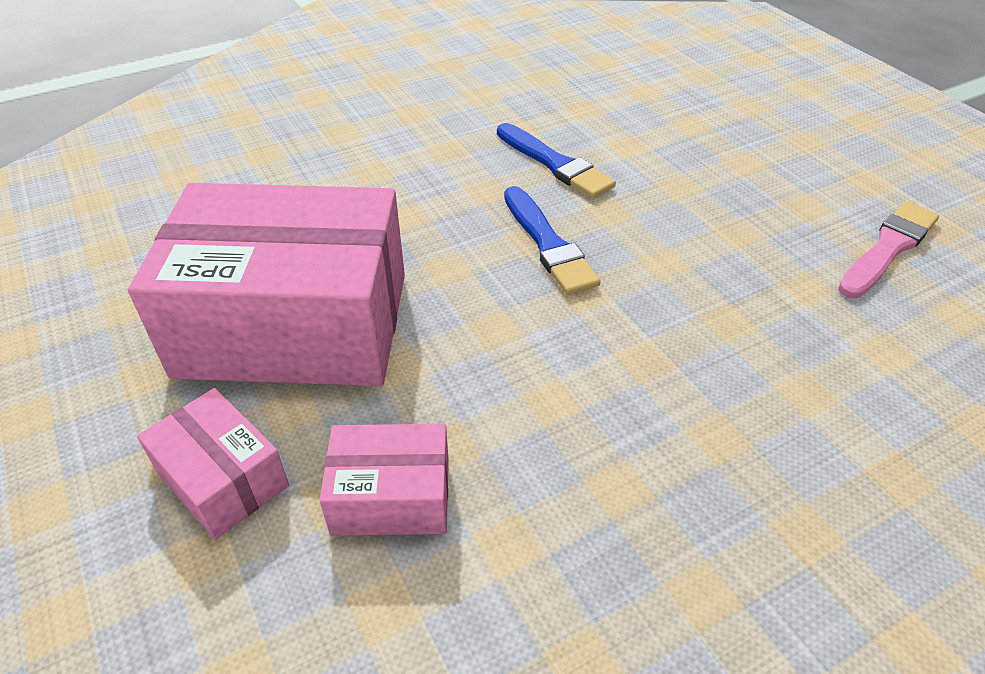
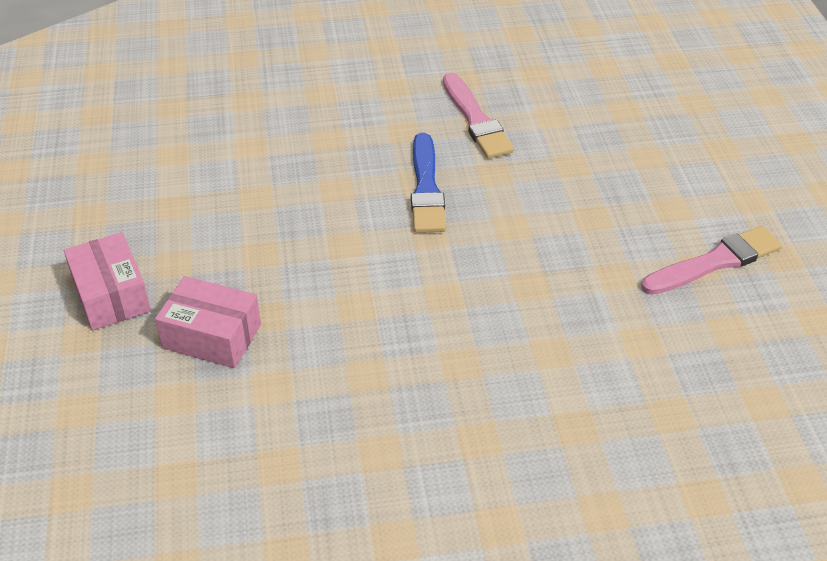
camera: 20 degrees right, 0 degrees up
(294, 325) = (202, 204): pink box -> none
(555, 164) = (476, 120): blue brush -> pink brush

